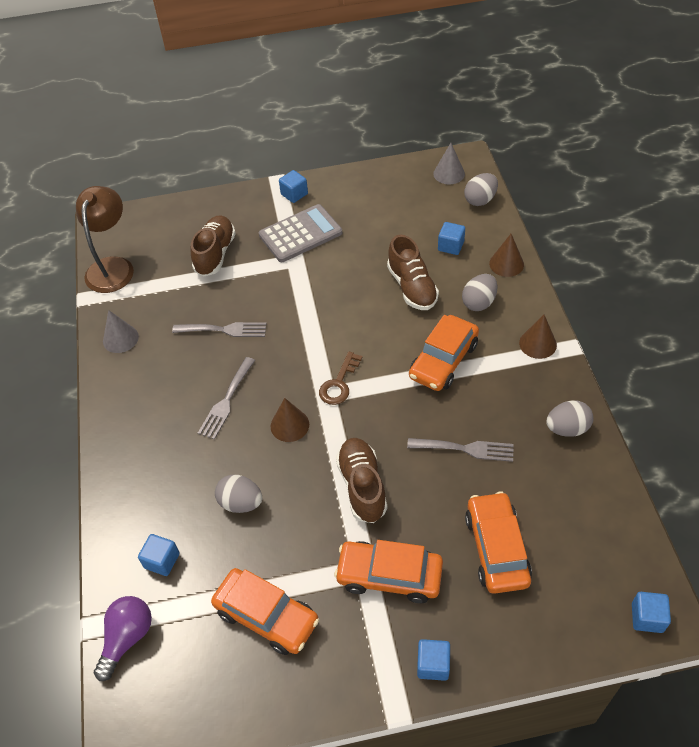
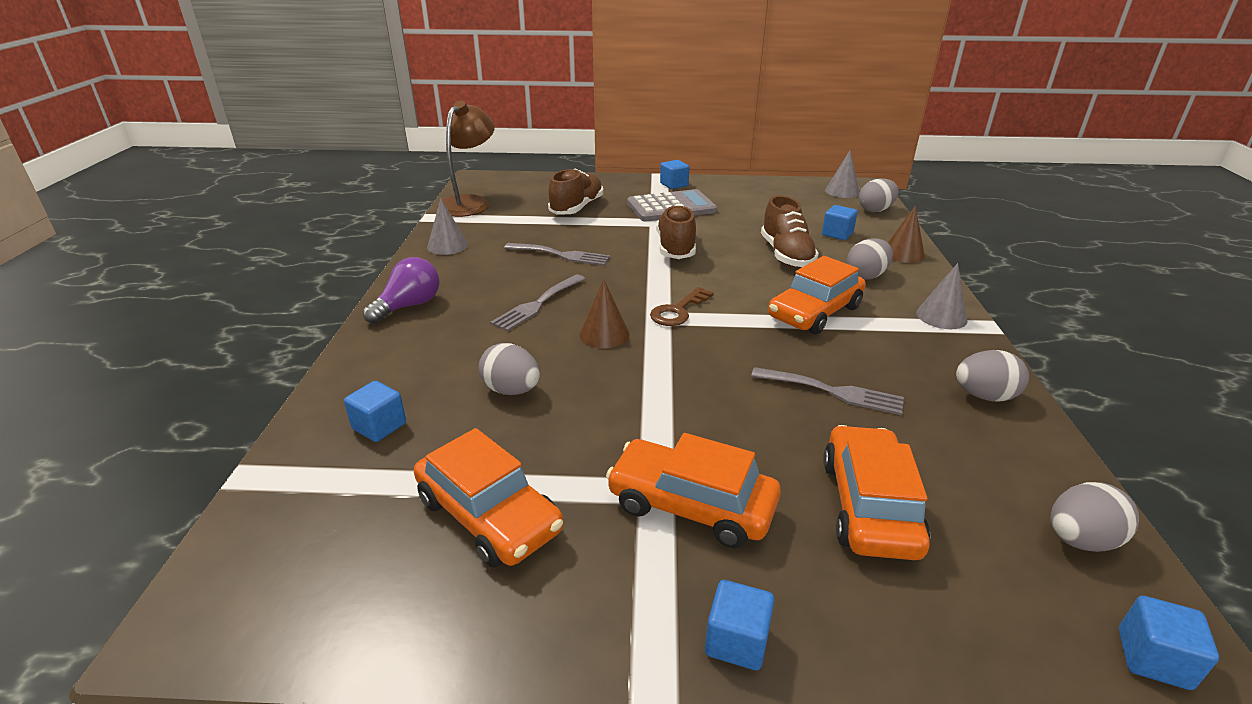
camera: 10 degrees right, 20 degrees down
(127, 638) = (280, 498): purple light bulb -> purple light bulb (409, 306)
(362, 486) = (679, 402): brown shoe -> brown shoe (676, 247)
(537, 344) = (941, 316): brown cone -> grey cone
(618, 544) = (1080, 540): none -> grey egg

